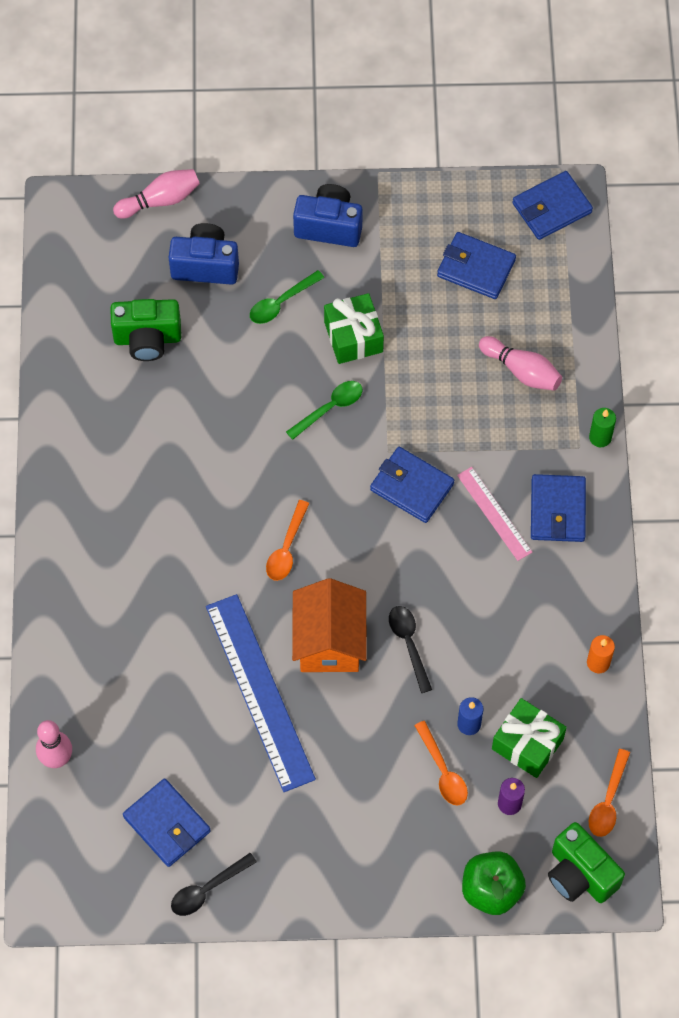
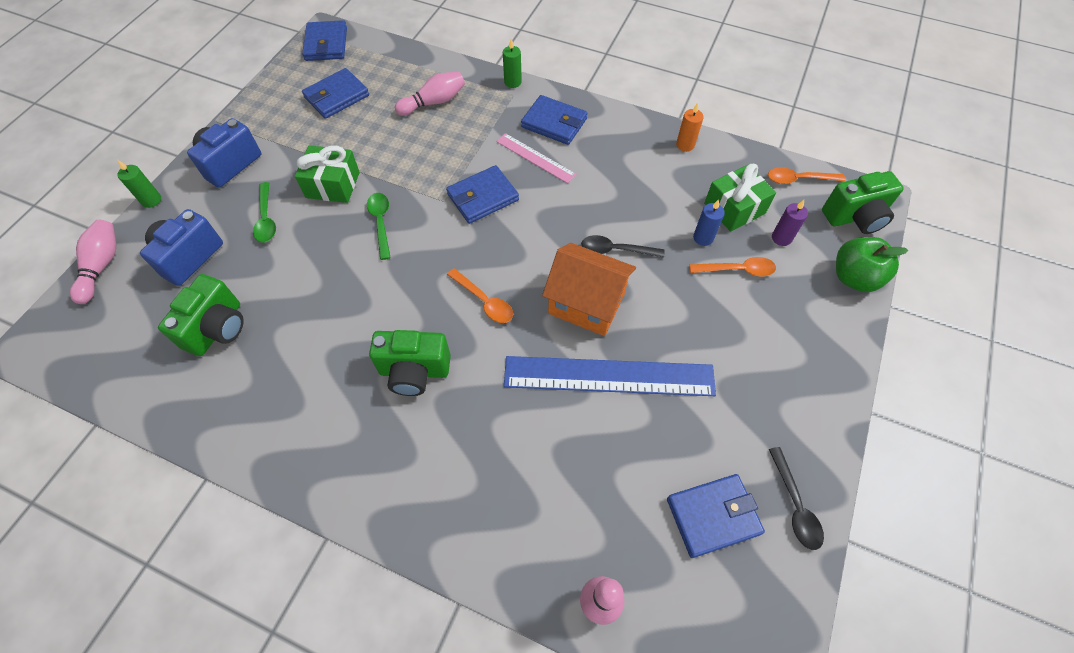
camera: 65 degrees left, 5 degrees down
(185, 524) = (414, 371): none -> green camera
(250, 187) = (151, 200): none -> green candle
(494, 513) = (535, 158): pink ruler -> pink ruler turned 45 degrees clockwise
(608, 801) = (798, 179): orange spoon -> orange spoon turned 135 degrees clockwise

